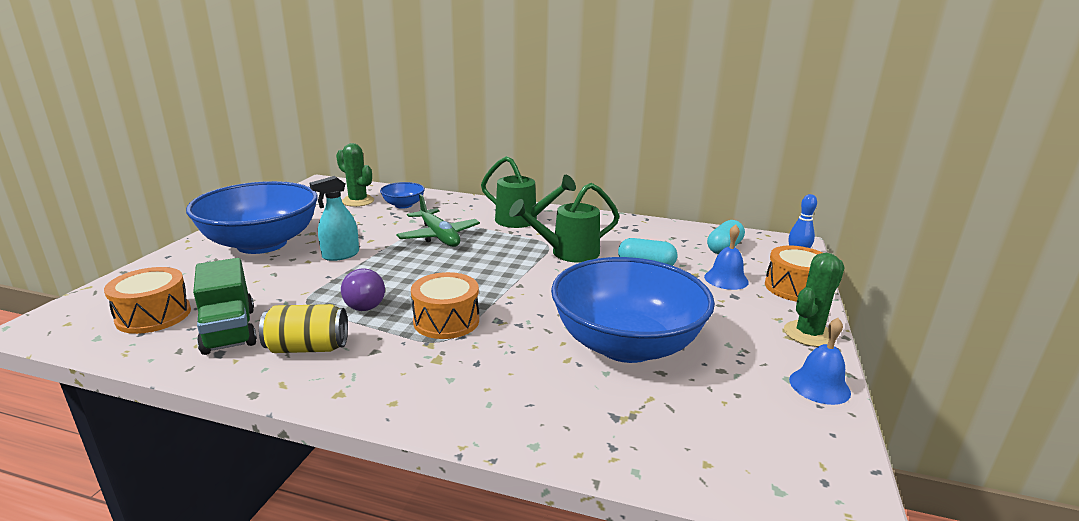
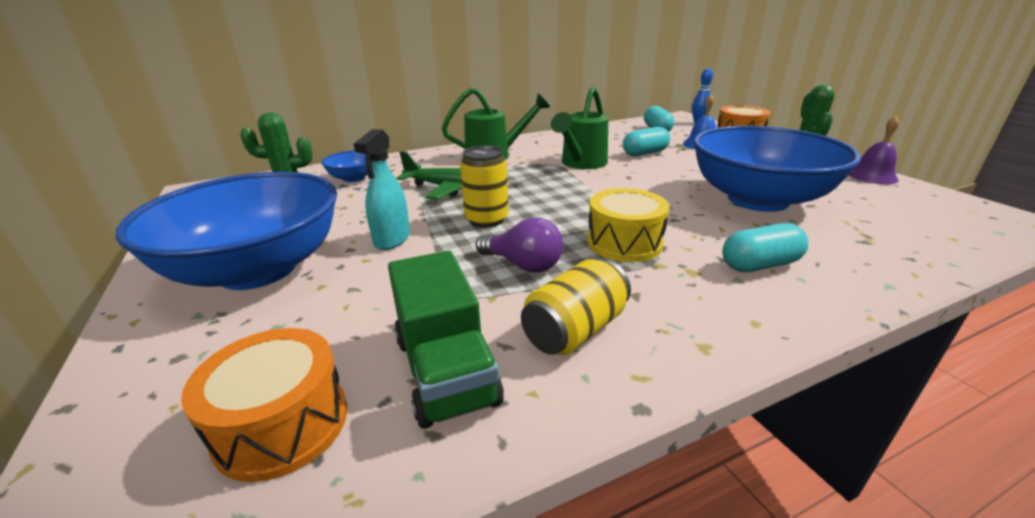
camera: 40 degrees left, 5 degrees up
(229, 330) = (446, 370): green truck -> green truck turned 45 degrees clockwise
(409, 266) = (486, 219): none -> yellow can
(446, 321) = (624, 242): orange drum -> yellow drum
(487, 381) = (759, 265): none -> turquoise capsule
(819, 386) = (872, 176): blue bell -> purple bell

